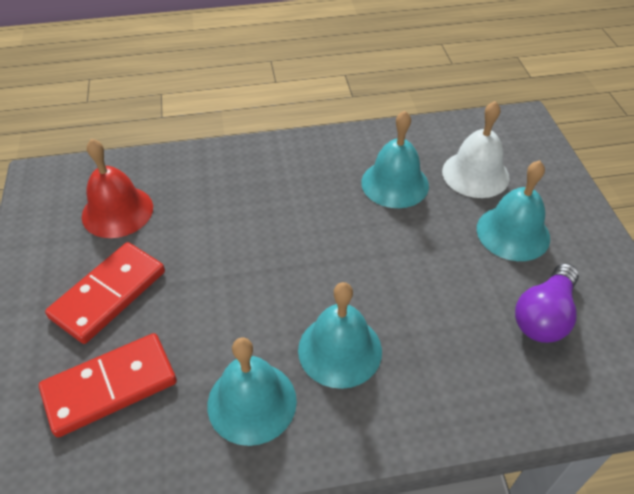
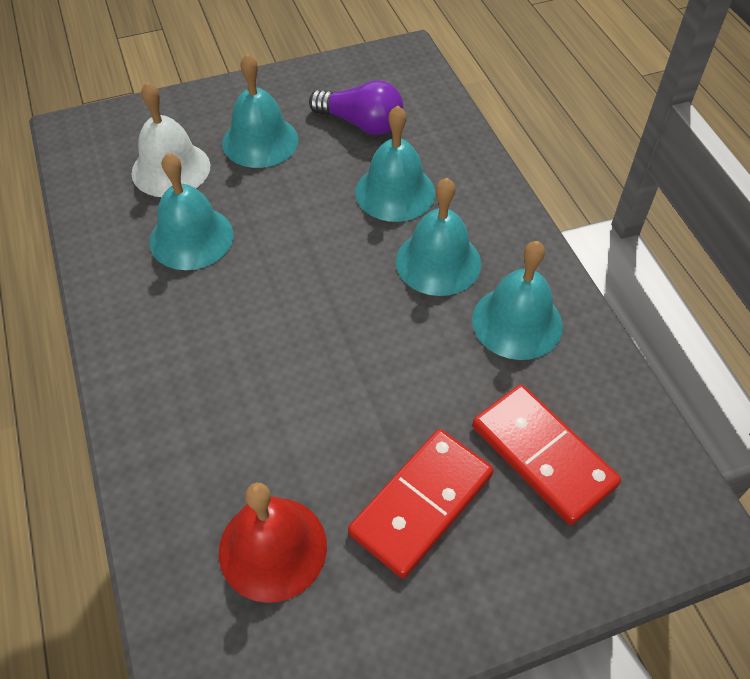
camera: 100 degrees left, 5 degrees up
(108, 294) = (421, 504): red domino -> red domino turned 75 degrees counterclockwise
(438, 330) = (395, 192): none -> turquoise bell

